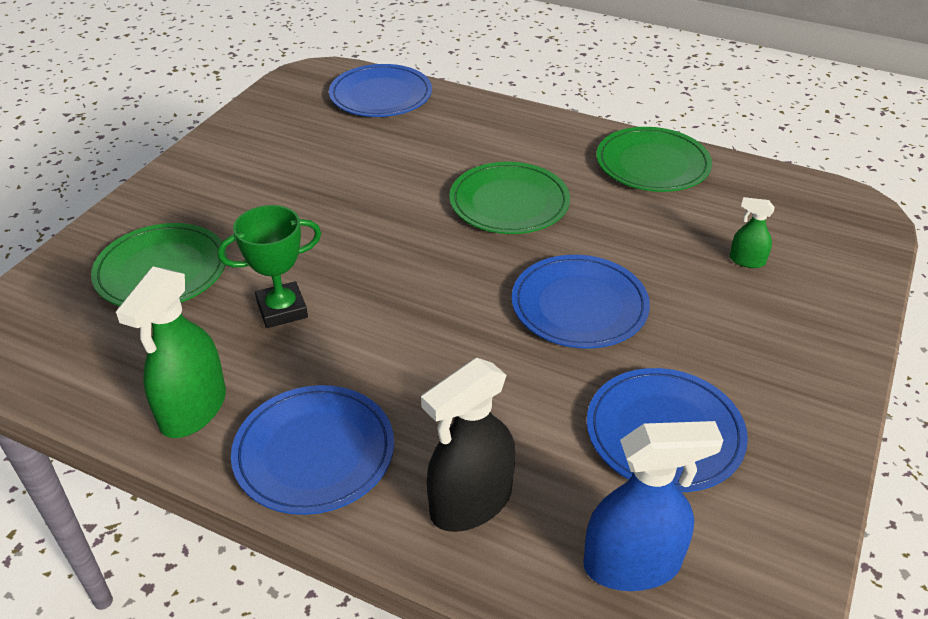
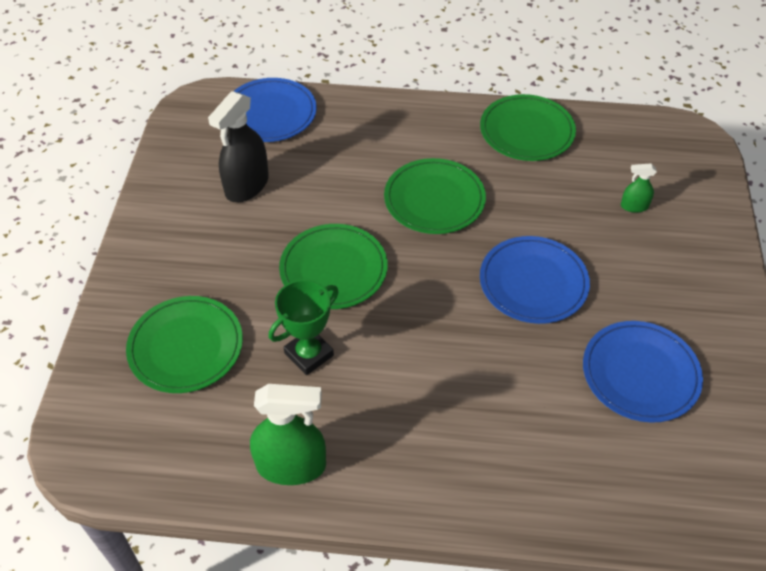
camera: 20 degrees left, 10 degrees up
(193, 409) = (291, 465): green spray bottle -> green spray bottle turned 90 degrees counterclockwise
(314, 452) = (405, 471): blue plate -> none
(359, 239) = (333, 269): none -> green plate
(470, 502) = (537, 473): black spray bottle -> black spray bottle (247, 186)
(632, 564) = (664, 483): blue spray bottle -> none

